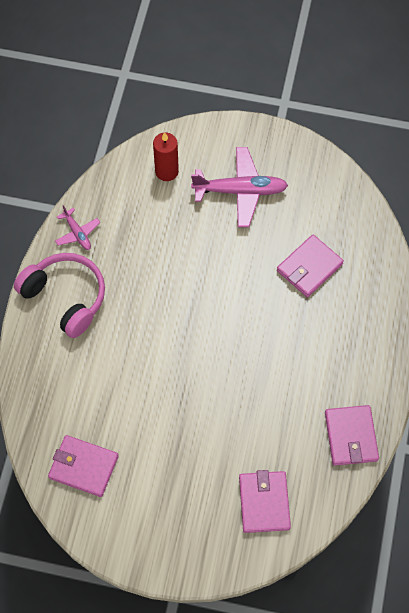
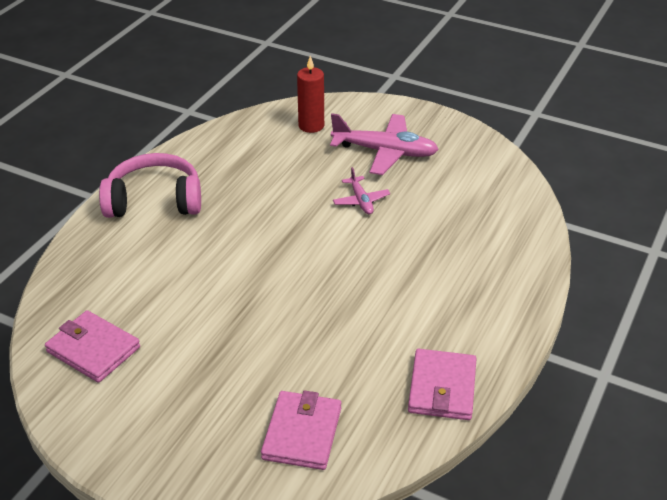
camera: 15 degrees right, 25 degrees down
(66, 297) = (154, 200): pink headphones -> pink headphones turned 60 degrees counterclockwise
(77, 233) = (194, 155): pink plane -> pink plane (361, 201)
(309, 267) = (441, 224): pink wallet -> none

